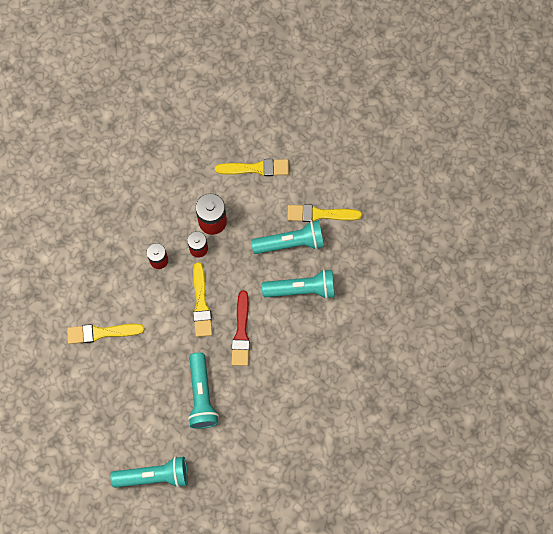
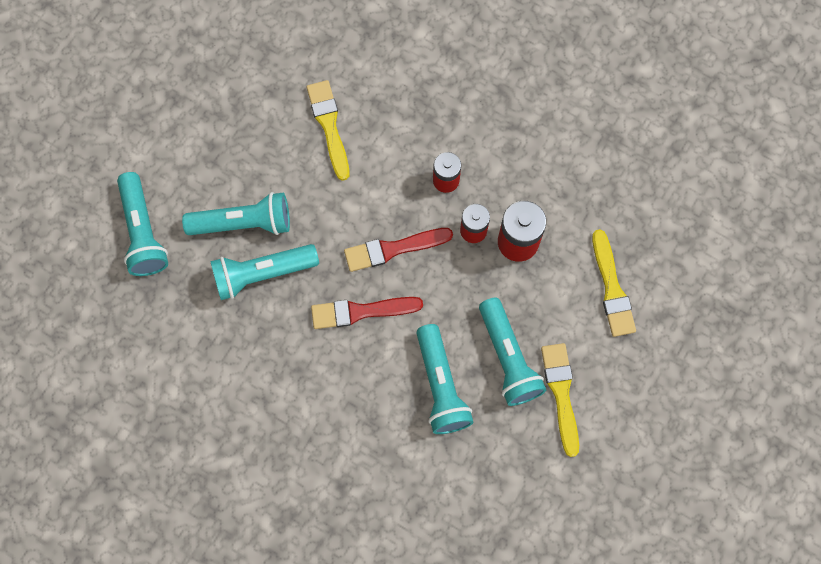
camera: 80 degrees right, 0 degrees up
(162, 403) = (243, 223): none -> turquoise flashlight
(201, 304) = (393, 249): yellow brush -> red brush

